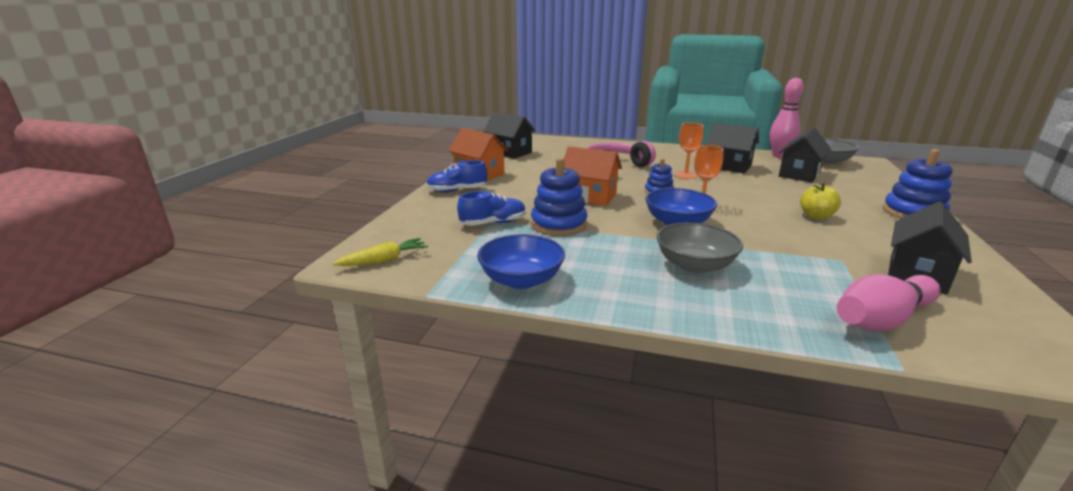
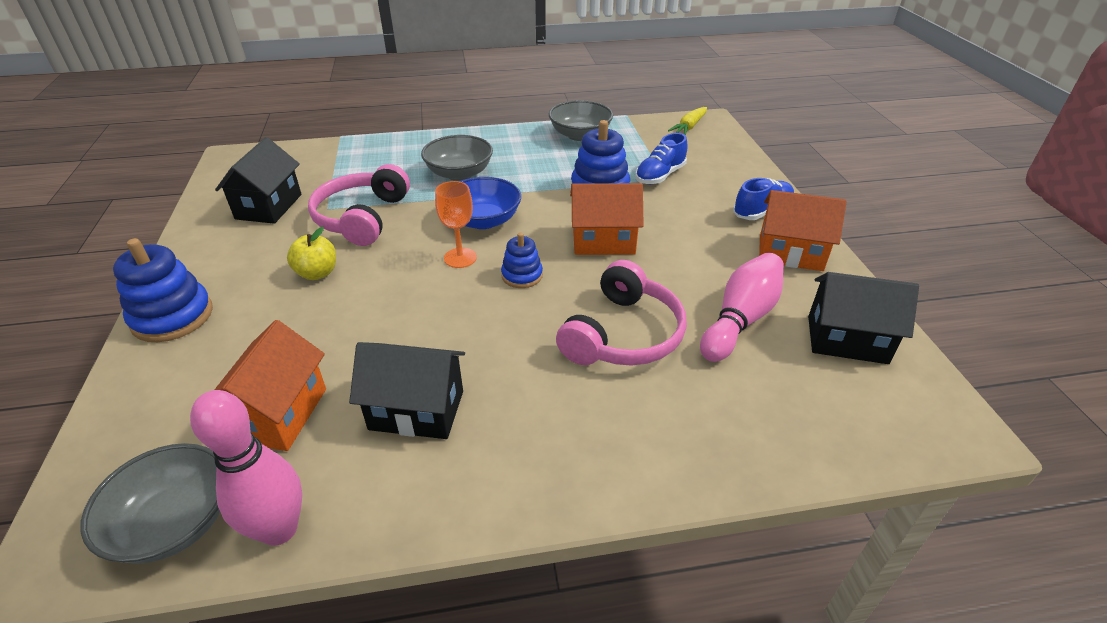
camera: 155 degrees right, 15 degrees up
(521, 280) = (580, 135): blue bowl -> grey bowl
(685, 175) = (494, 341): orange goblet -> none
(796, 245) = (362, 217): none -> pink headphones
(799, 174) = (279, 414): black house -> orange house
(881, 319) = (332, 160): pink bowling pin -> pink bowling pin (740, 319)

